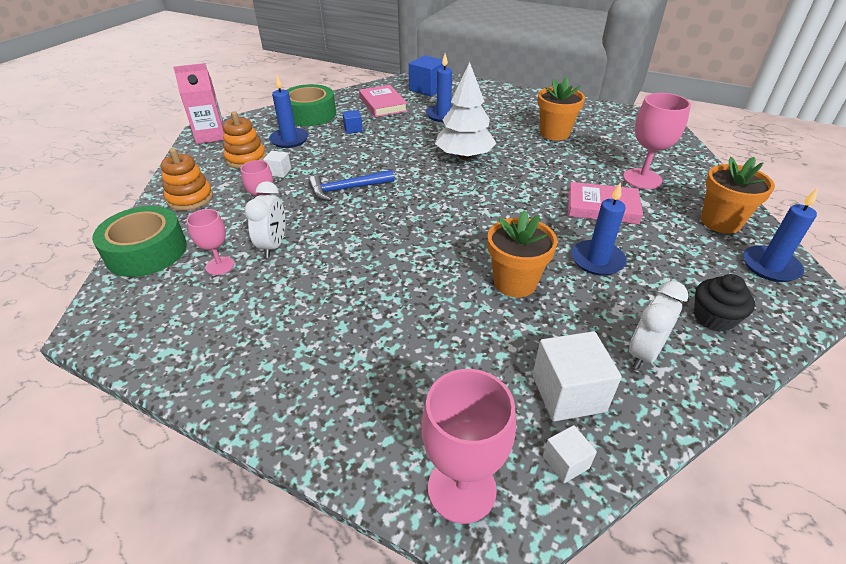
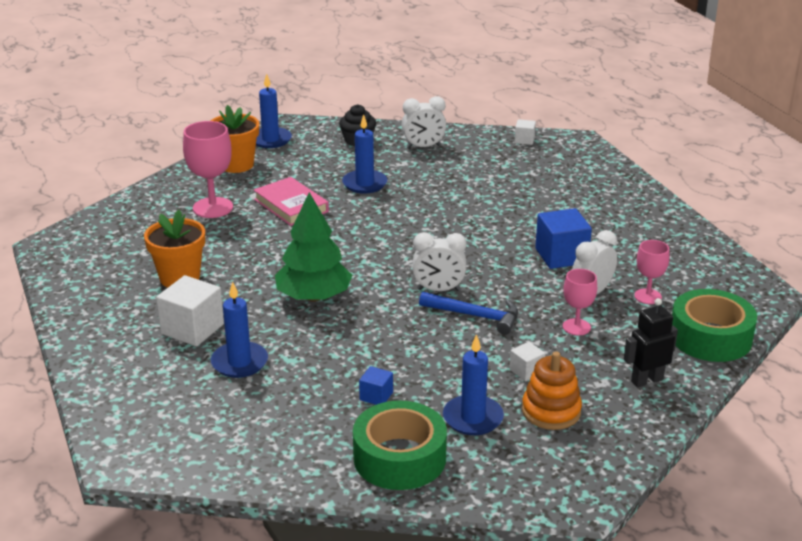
camera: 140 degrees left, 10 degrees down
(190, 198) = (646, 380): orange stacking toy -> black robot
(211, 135) = (572, 483): pink carton -> none
(383, 104) = (280, 424): pink book -> none
(394, 195) = (438, 290): none -> white clock
(427, 89) = (175, 425): blue cube -> blue cube (561, 256)
(461, 488) = (581, 152): pink goblet -> none
(464, 156) = (314, 297): white tree -> green tree
(515, 282) = (439, 197): orange flower pot -> none
(568, 393) = (488, 152): white cube -> white cube (192, 329)

